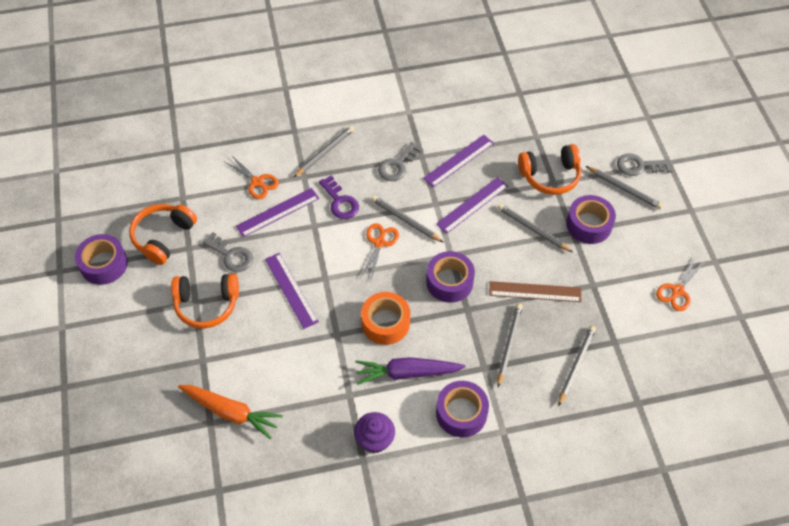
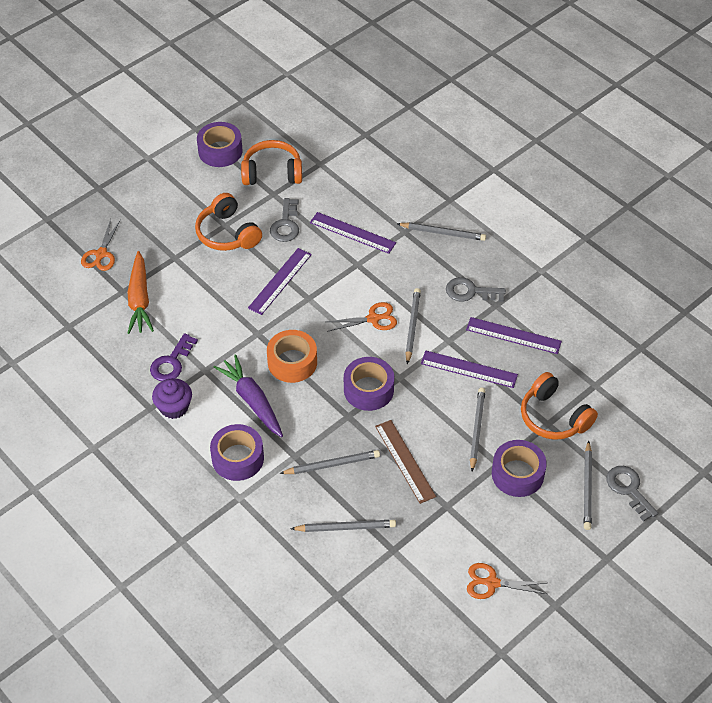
camera: 60 degrees right, 5 degrees down
(257, 182) = (373, 203): orange scissors -> orange scissors (101, 254)
(340, 202) = (396, 270): purple key -> purple key (171, 362)

